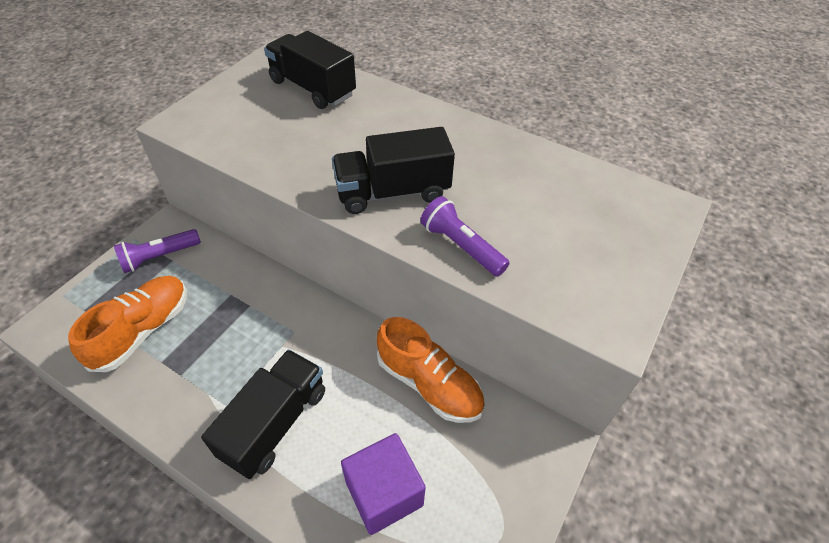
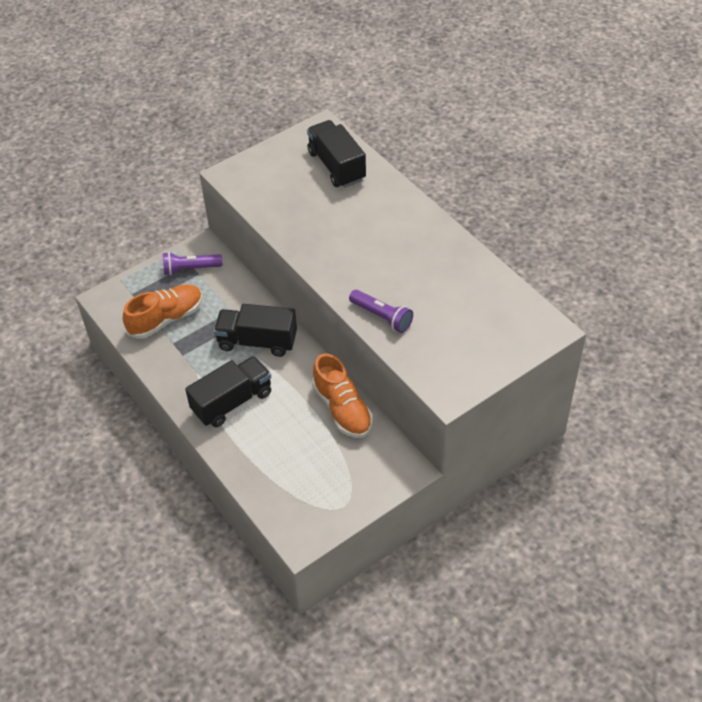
camera: 25 degrees right, 0 degrees up
(384, 493) = (283, 461): purple cube -> none
(393, 192) = (355, 267): black truck -> black truck (257, 341)
(461, 246) = (382, 317): purple flashlight -> purple flashlight turned 150 degrees clockwise

